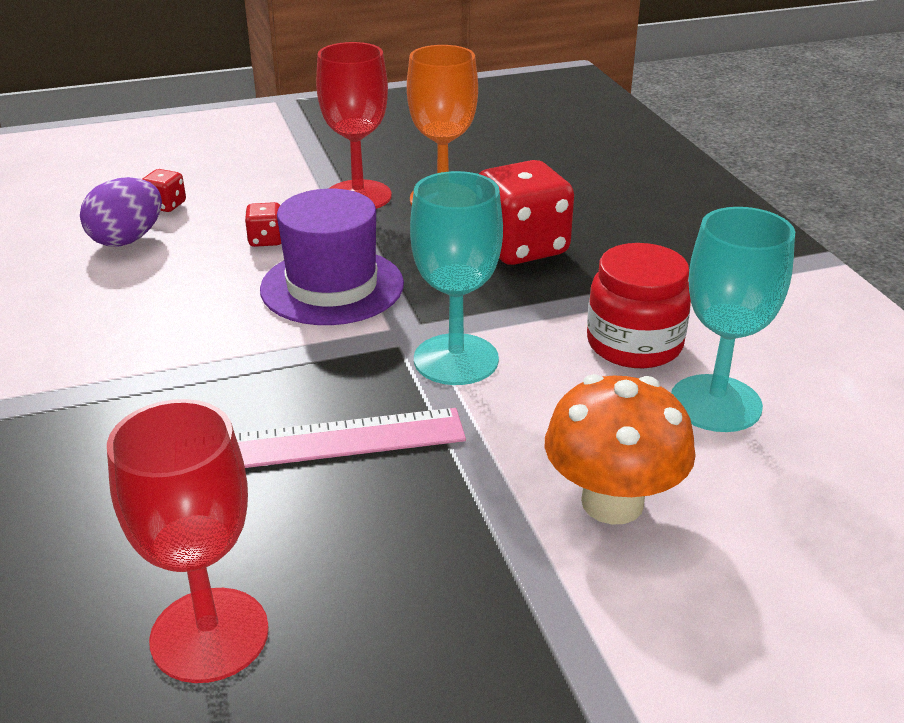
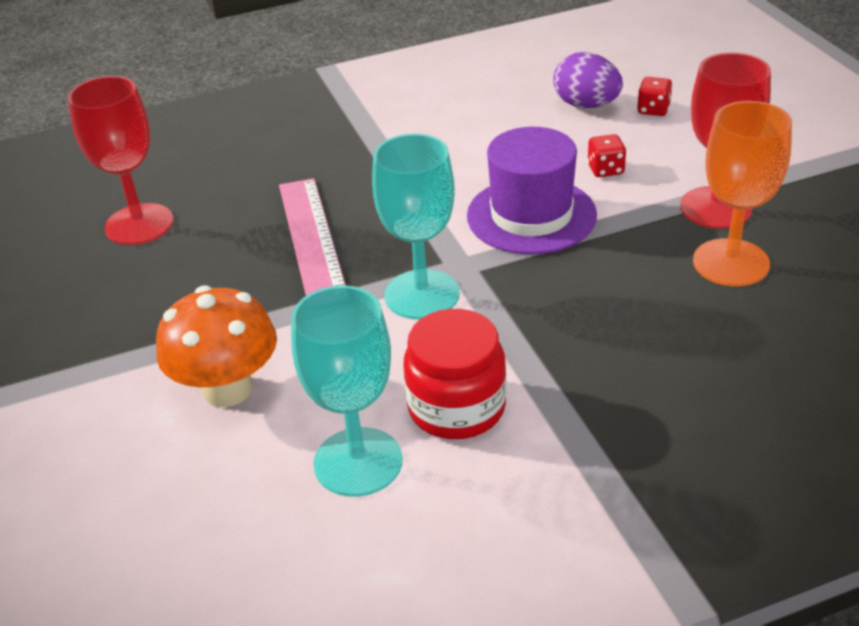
camera: 90 degrees right, 5 degrees up
(521, 247) = (637, 324): red dice -> none

